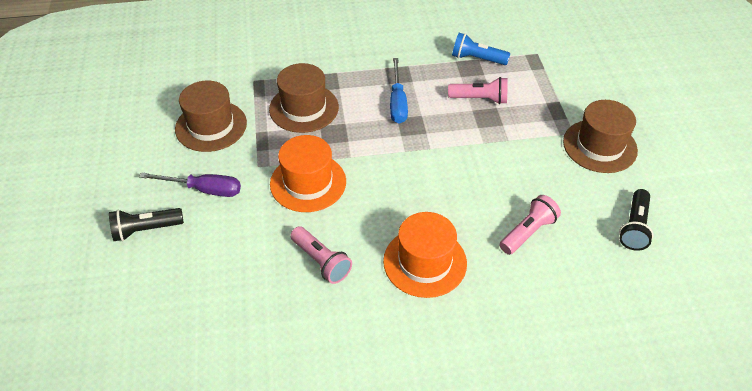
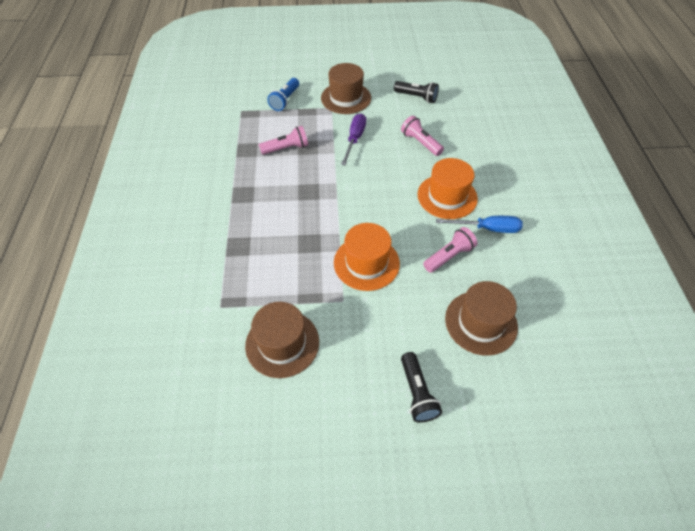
camera: 85 degrees left, 5 degrees up
(204, 190) = (369, 344): purple screwdriver -> purple screwdriver (355, 139)
(304, 108) = (272, 264): brown hat -> brown hat (481, 322)
(397, 102) = (279, 197): blue screwdriver -> blue screwdriver (487, 229)
(477, 59) = (237, 144): blue flashlight -> blue flashlight (285, 100)
(480, 99) = (286, 148): pink flashlight -> pink flashlight turned 60 degrees clockwise

